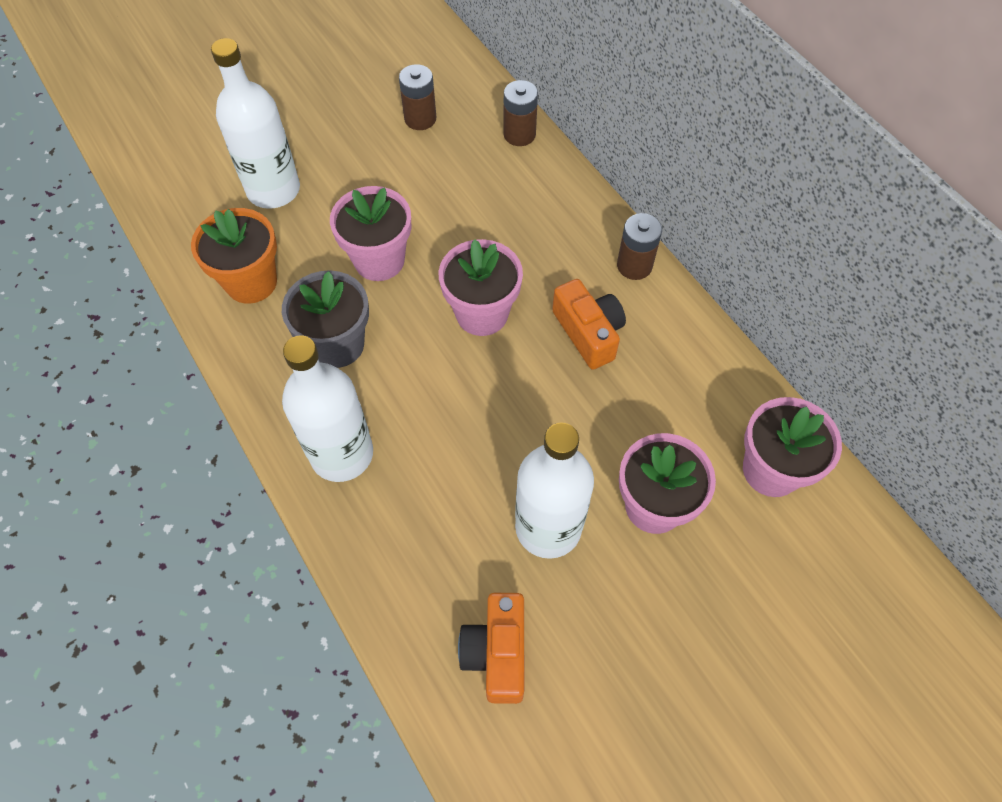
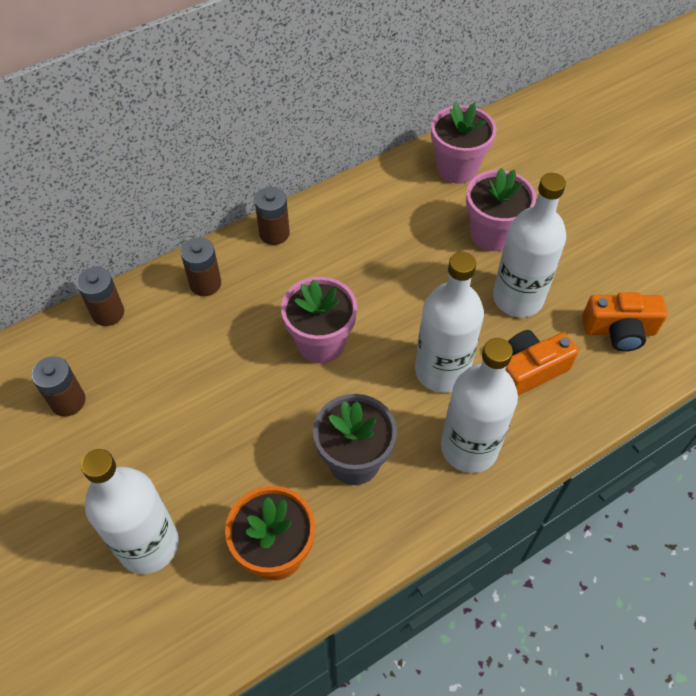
camera: 90 degrees left, 5 degrees down
(379, 260) = (255, 430): pink flower pot -> none
(442, 432) = (441, 371): none -> white bottle
(559, 208) = (205, 284): none -> brown battery
(588, 333) = (341, 267): orange camera -> orange camera (529, 370)

